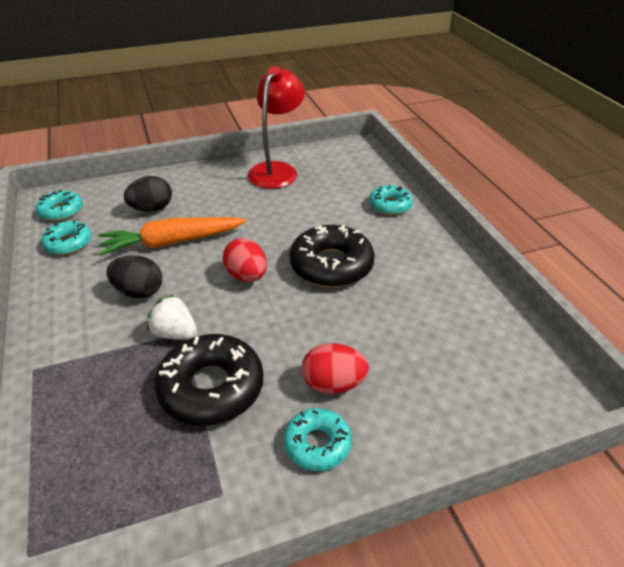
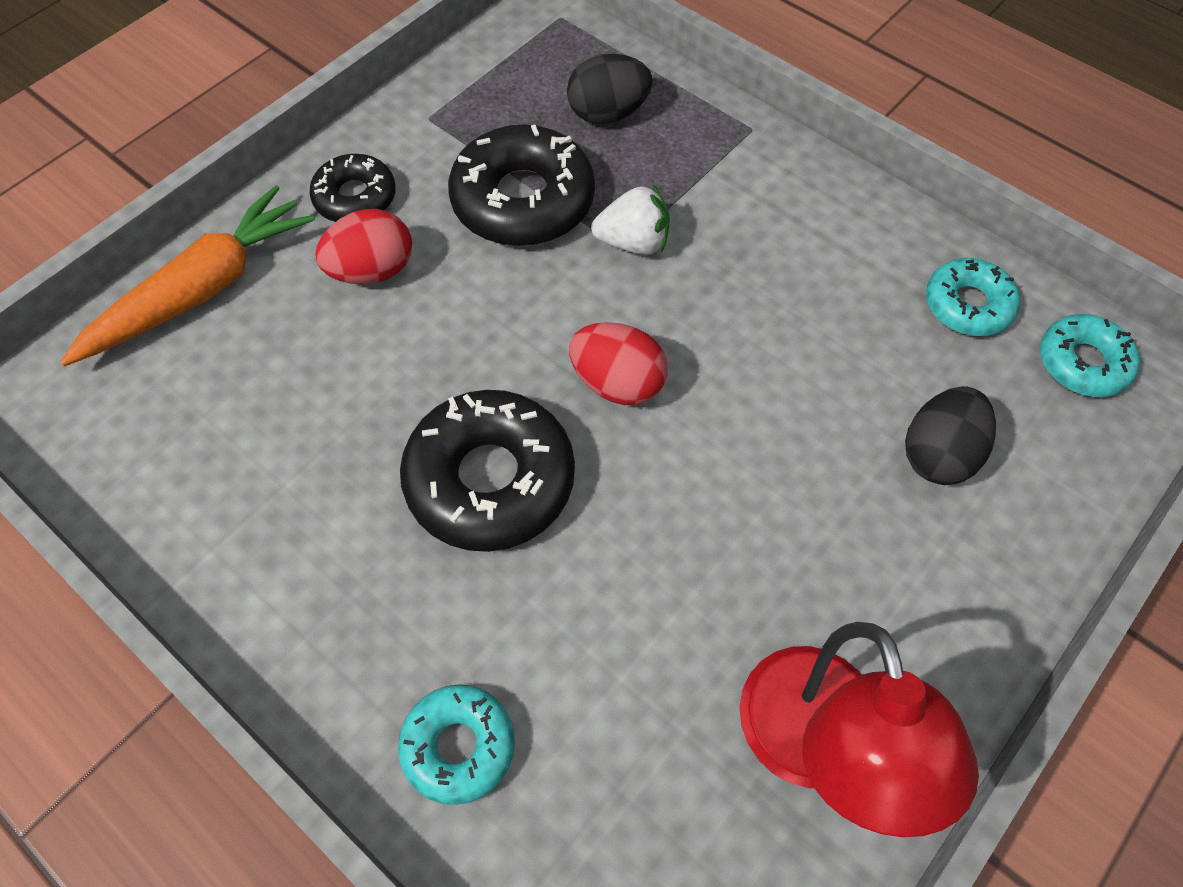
camera: 150 degrees right, 20 degrees up
(139, 292) = (751, 276): black egg -> black egg (608, 114)
(171, 242) = (808, 391): orange carrot -> orange carrot (202, 290)
(317, 444) = (355, 198): turquoise donut -> black donut

